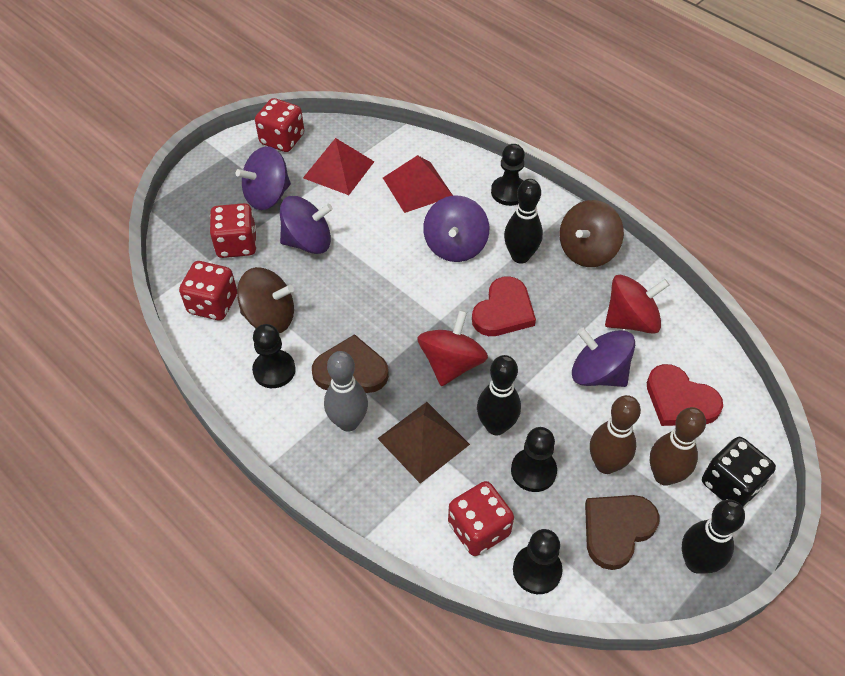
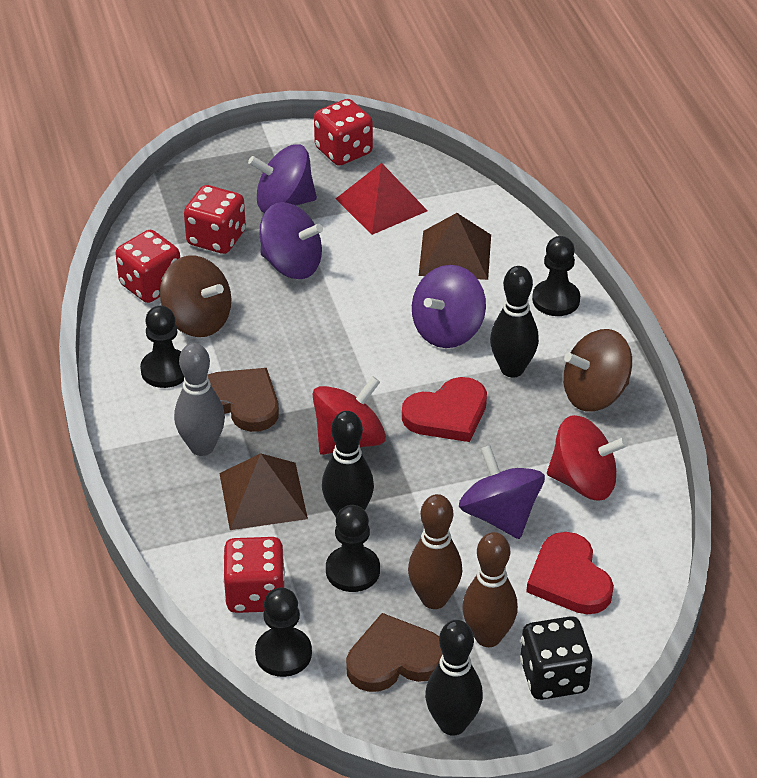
camera: 30 degrees right, 10 degrees down
(417, 187) = (455, 255): red pyramid -> brown pyramid

